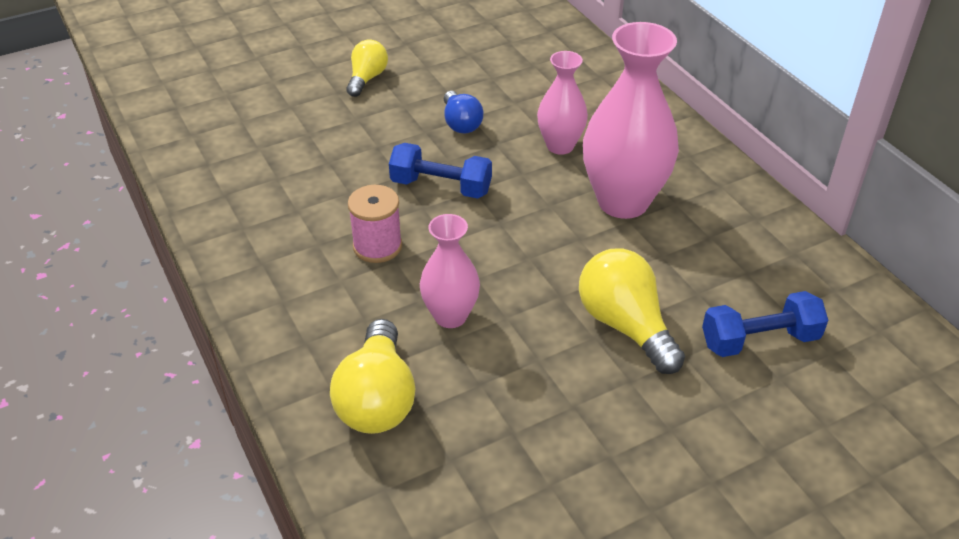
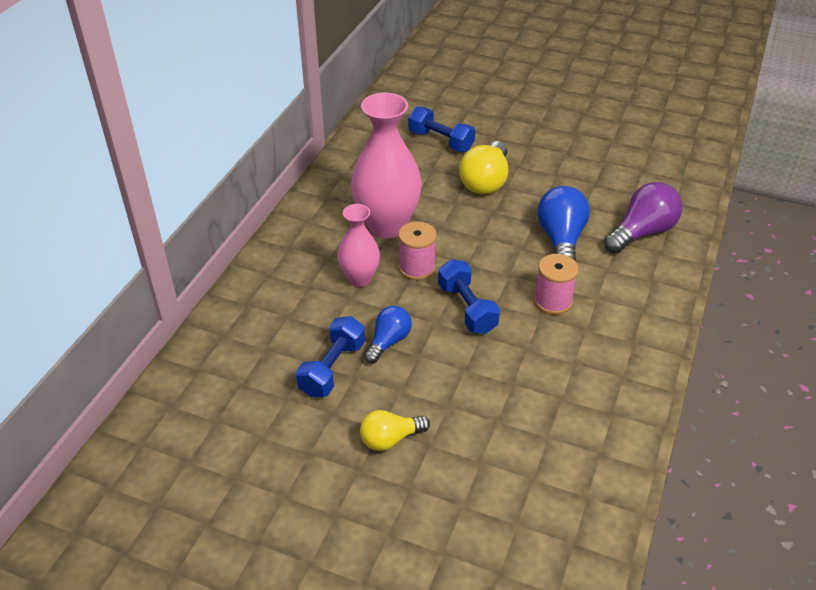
camera: 130 degrees left, 0 degrees up
(377, 398) = (641, 233): yellow light bulb -> purple light bulb
(450, 316) = (561, 240): pink vase -> blue light bulb
(469, 84) = (332, 368): none -> blue dumbbell
(533, 187) = (417, 268): none -> pink spool

